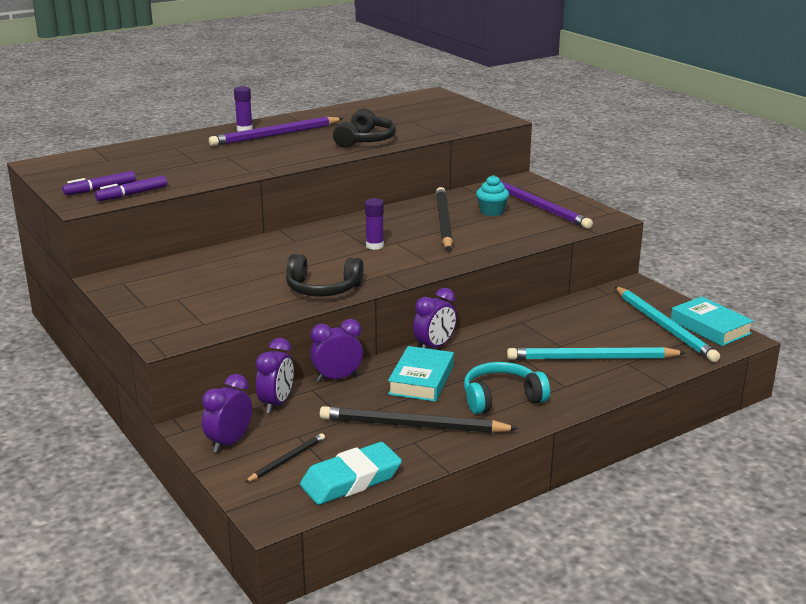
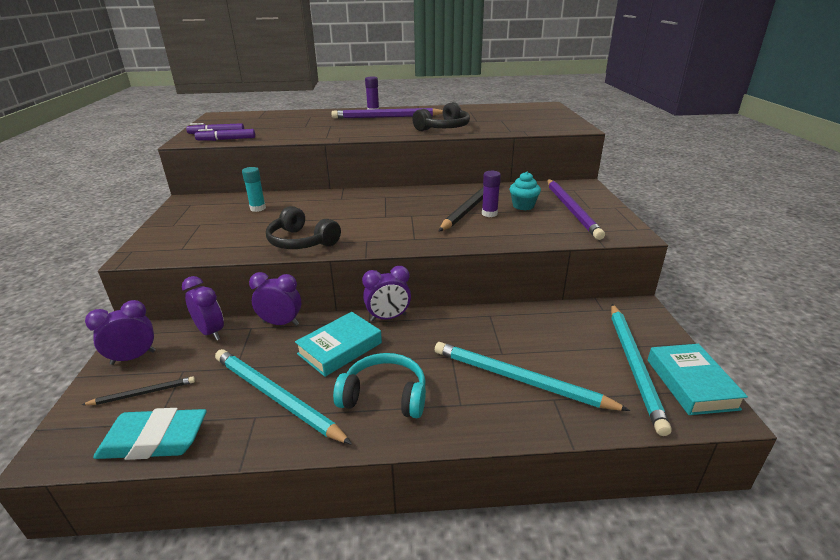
camera: 30 degrees right, 5 degrees up
(217, 269) = (258, 208): none -> turquoise glue stick
(276, 403) = (211, 332): purple clock -> purple clock turned 90 degrees counterclockwise
(374, 246) = (391, 215): purple glue stick -> purple glue stick (489, 214)
(413, 426) = (275, 397): black pencil -> turquoise pencil

